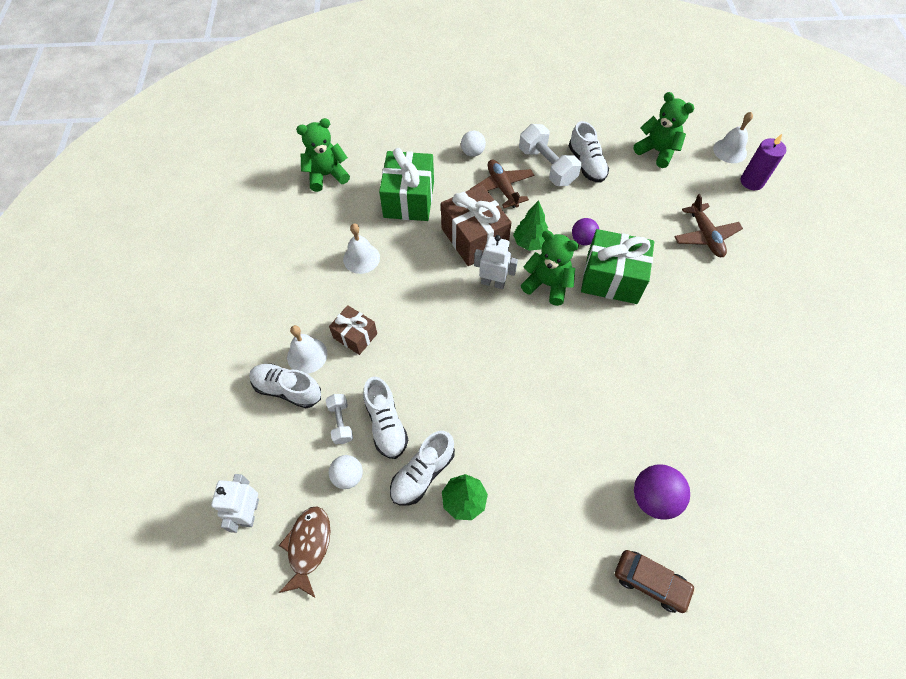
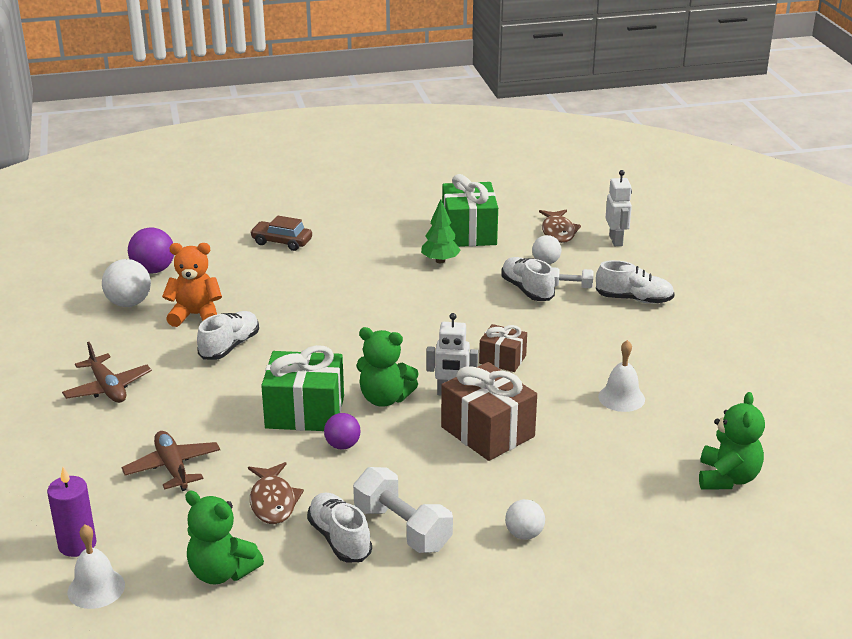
camera: 170 degrees right, 30 degrees down
(307, 355) = (631, 321): white bell -> none
(326, 175) = (727, 478): green teddy bear -> green teddy bear turned 45 degrees counterclockwise
(341, 422) = (569, 287): white dumbbell -> white dumbbell turned 60 degrees counterclockwise
(355, 336) = (589, 338): brown gift -> brown gift (502, 359)
(409, 199) = (593, 463): green gift -> green gift (469, 232)
(422, 473) = (481, 269): white shoe -> white shoe (230, 346)
(502, 188) = (465, 492): brown plane -> brown plane (107, 388)
(530, 243) = (412, 435): green tree -> none
(630, 197) = (273, 501): none -> brown fish
(653, 498) = (274, 276): purple ball -> purple ball (153, 270)
(727, 433) = (195, 315): none -> orange teddy bear
(804, 467) = (129, 303): none -> white ball

